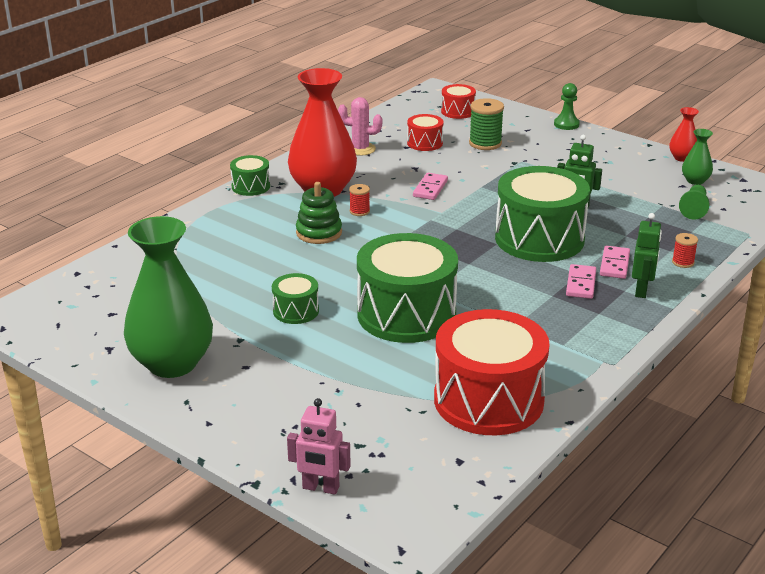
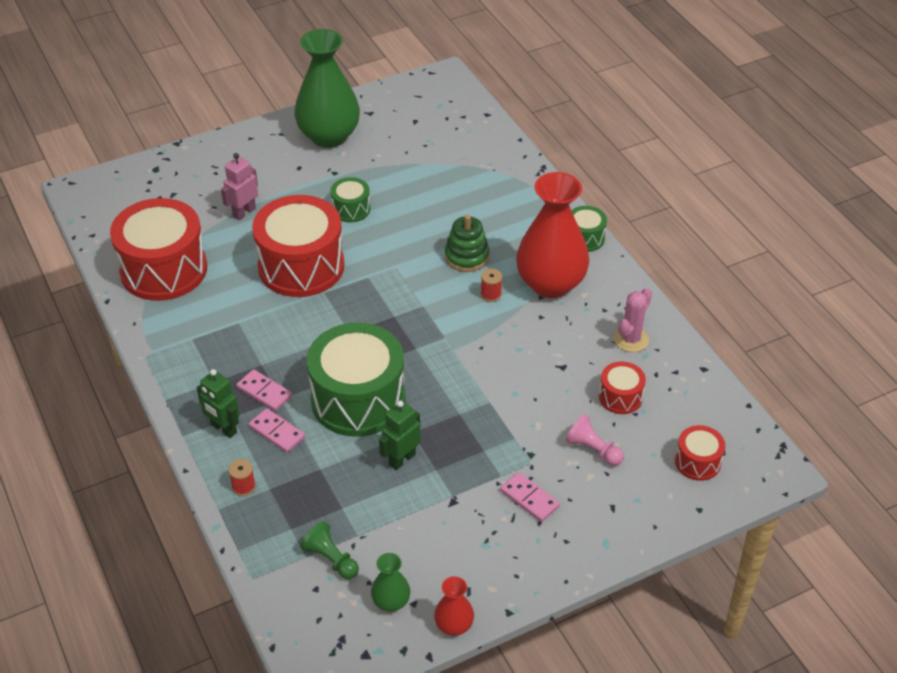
camera: 115 degrees right, 15 degrees up
(320, 488) = (149, 167): pink robot -> pink robot (244, 212)
(406, 314) = (301, 266): green drum -> red drum
(430, 188) = (508, 361): pink domino -> pink domino (529, 499)
(485, 143) = (593, 449): green spool -> pink pawn
(566, 124) = (609, 554): green pawn -> none

